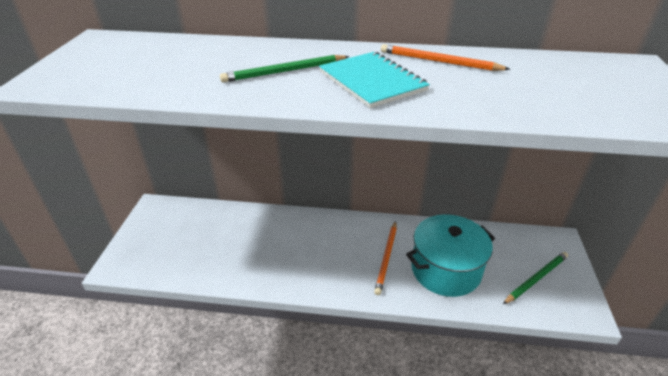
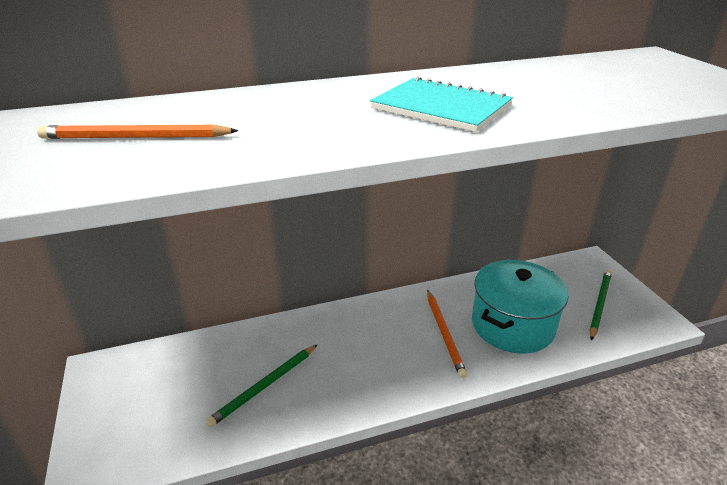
camera: 25 degrees left, 5 degrees down
(284, 71) = (327, 115): green pencil -> green pencil (264, 386)
(439, 61) = (483, 79): orange pencil -> orange pencil (135, 137)

